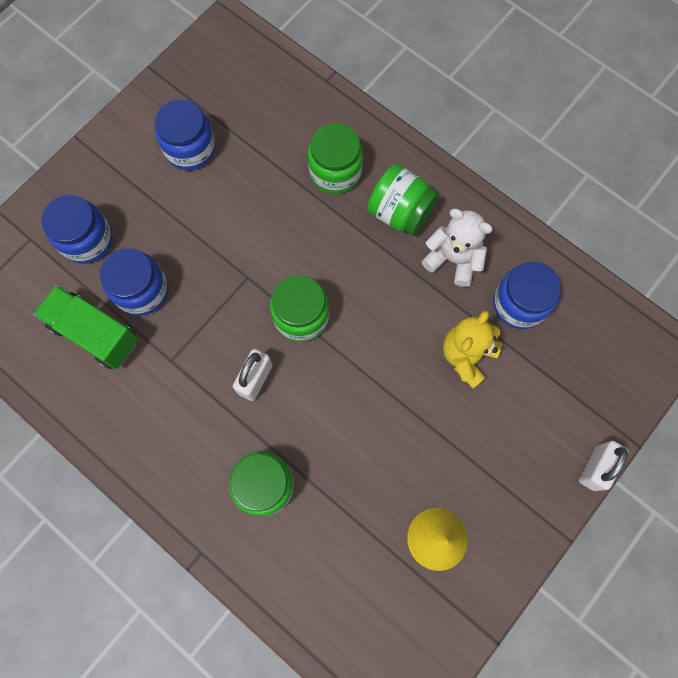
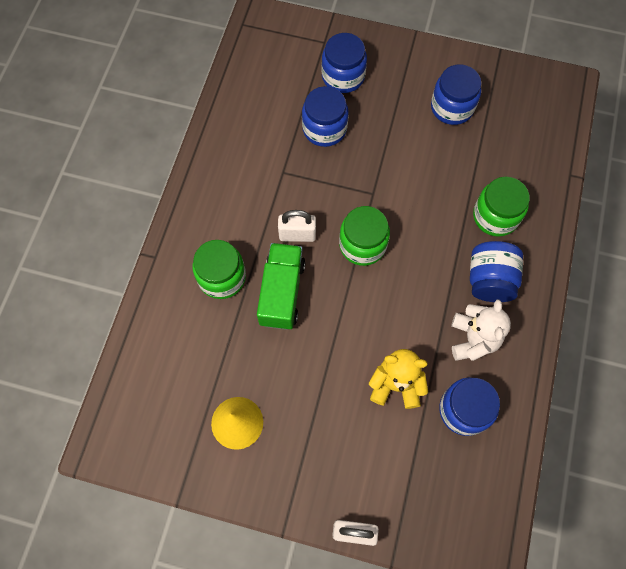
camera: 65 degrees right, 5 degrees down
(95, 333) = (278, 115): green truck -> green truck (282, 293)
(400, 212) = (489, 280): green jar -> blue jar

